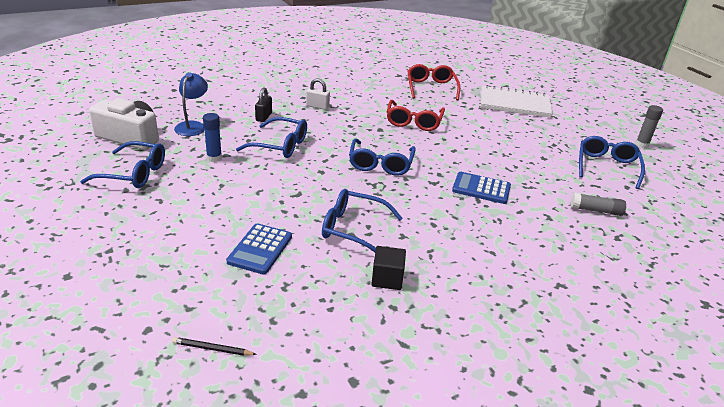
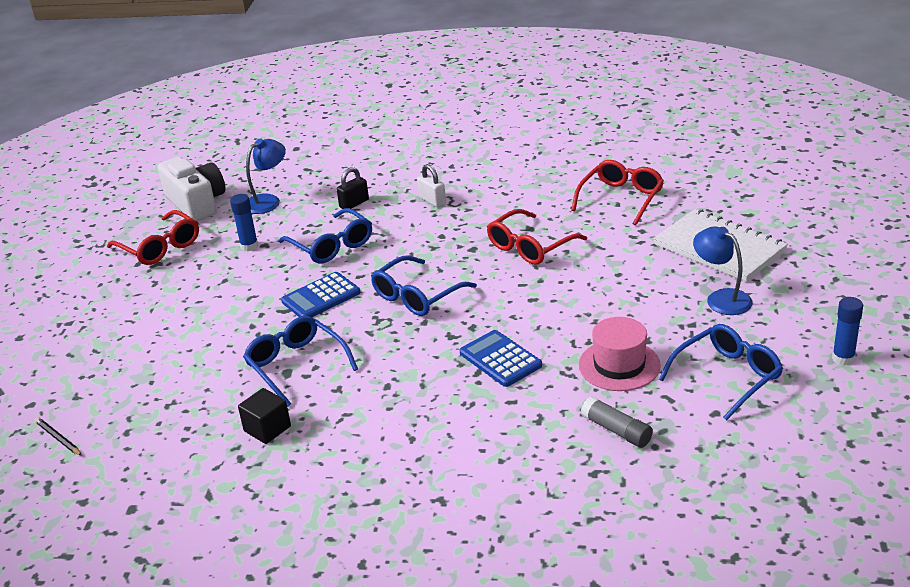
camera: 40 degrees right, 0 degrees up
(134, 174) = (160, 247): blue glasses -> red glasses
(260, 249) = (187, 360): blue calculator -> blue calculator (321, 297)
(548, 175) = (619, 365): none -> pink hat
(550, 128) = (721, 298): none -> blue lamp
(642, 145) = (843, 358): grey glue stick -> blue glue stick

